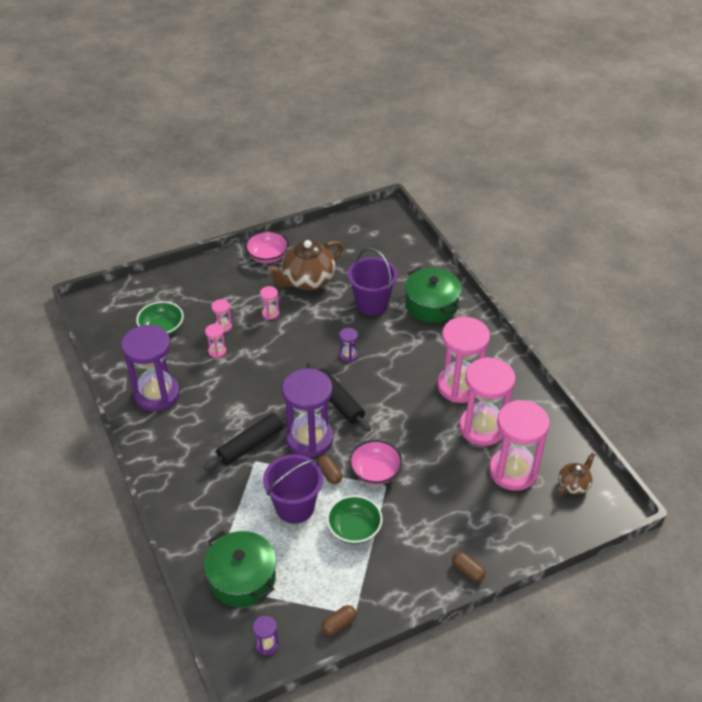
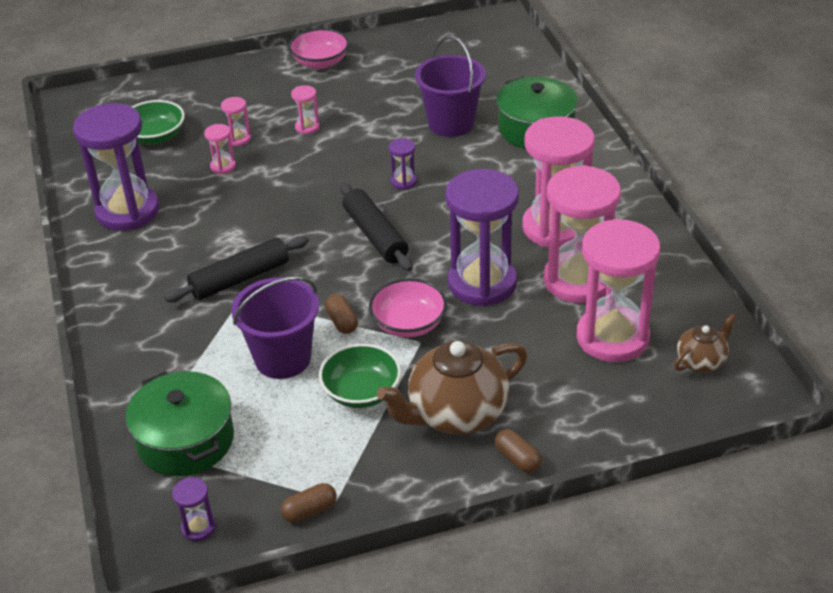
camera: 10 degrees right, 5 degrees down
(307, 281) = (367, 93): brown teapot -> brown teapot (456, 414)
(309, 439) = (324, 277): purple hourglass -> purple hourglass (482, 283)

